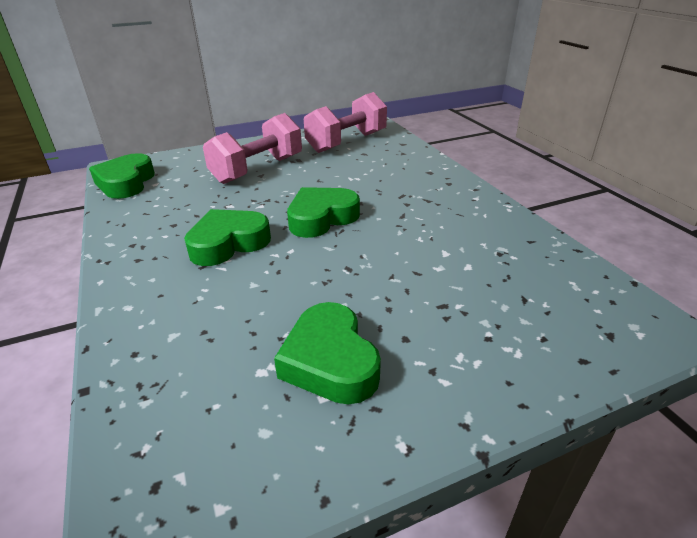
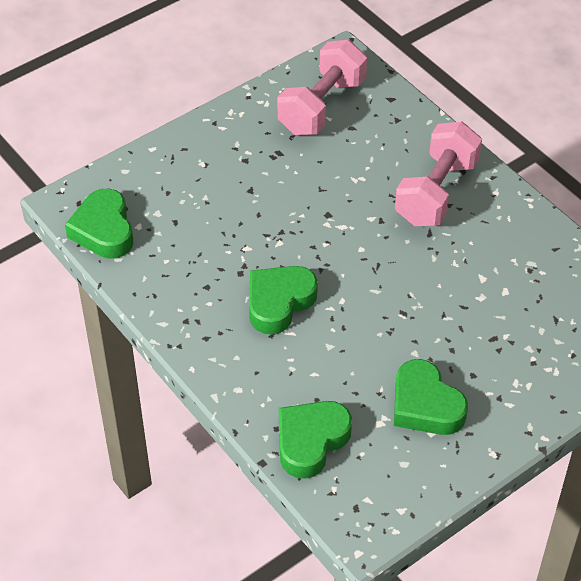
camera: 15 degrees left, 15 degrees up
(258, 169) = (242, 180): pink dumbbell -> pink dumbbell (436, 192)
(321, 218) = (351, 251): green heart -> green heart (311, 441)

